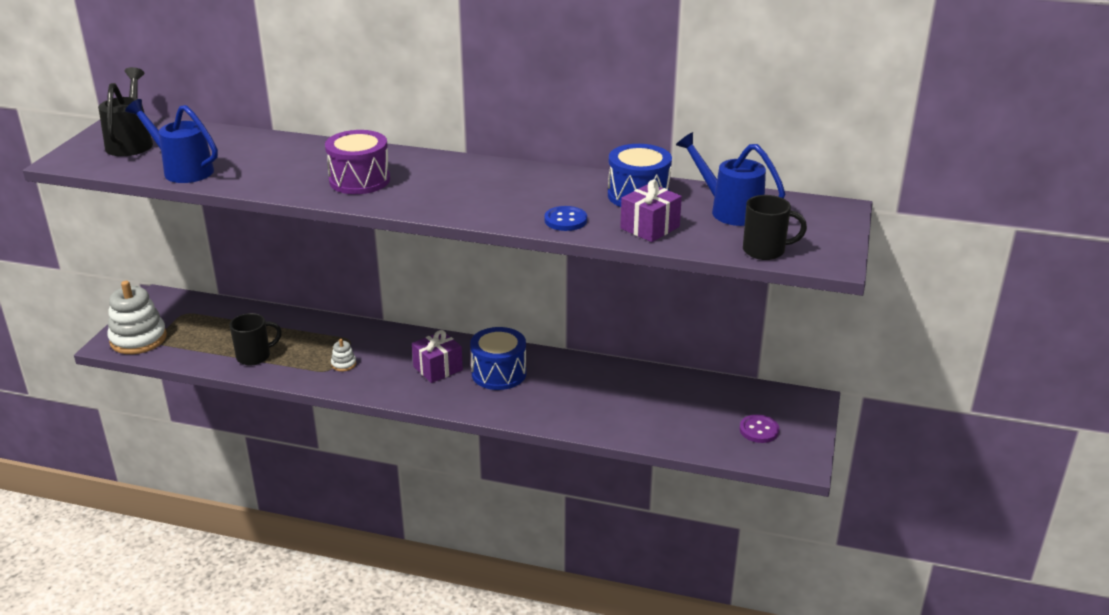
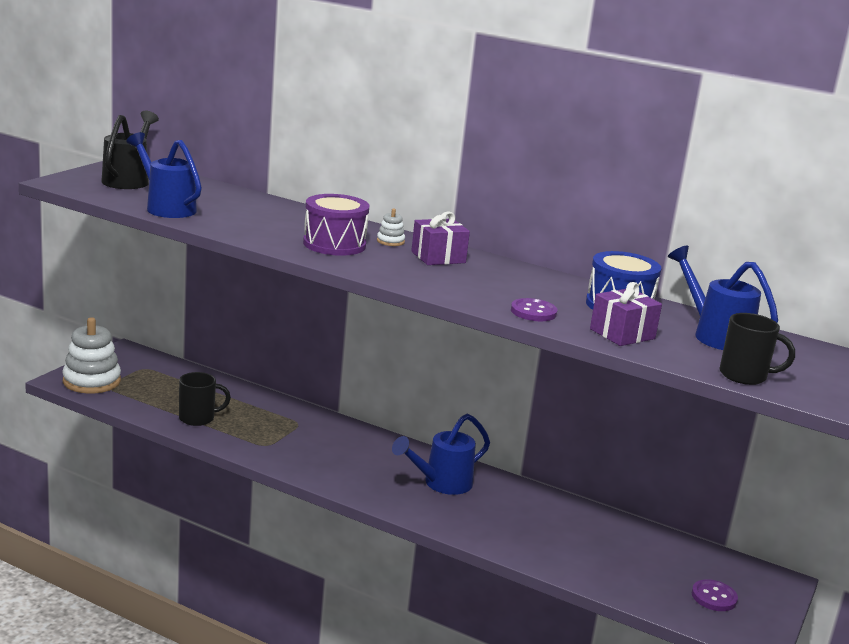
camera: 10 degrees right, 10 degrees down
(343, 364) = (284, 443): white stacking toy -> white stacking toy (390, 241)
(438, 368) = (379, 466): purple gift -> purple gift (438, 257)
(499, 373) = (441, 483): blue drum -> blue watering can
(565, 220) = (533, 312): blue button -> purple button

